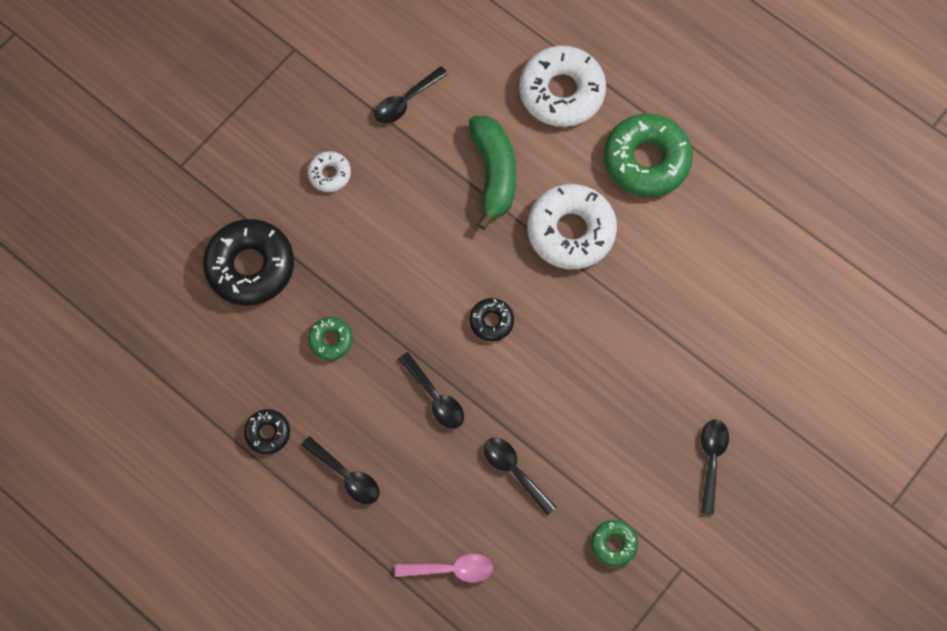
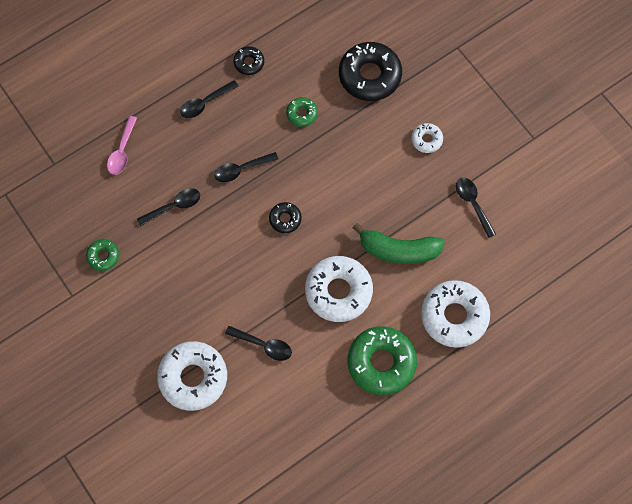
camera: 105 degrees right, 0 degrees up
(711, 460) = (139, 339): black spoon -> black spoon (263, 345)
(739, 376) = (193, 378): none -> white donut

